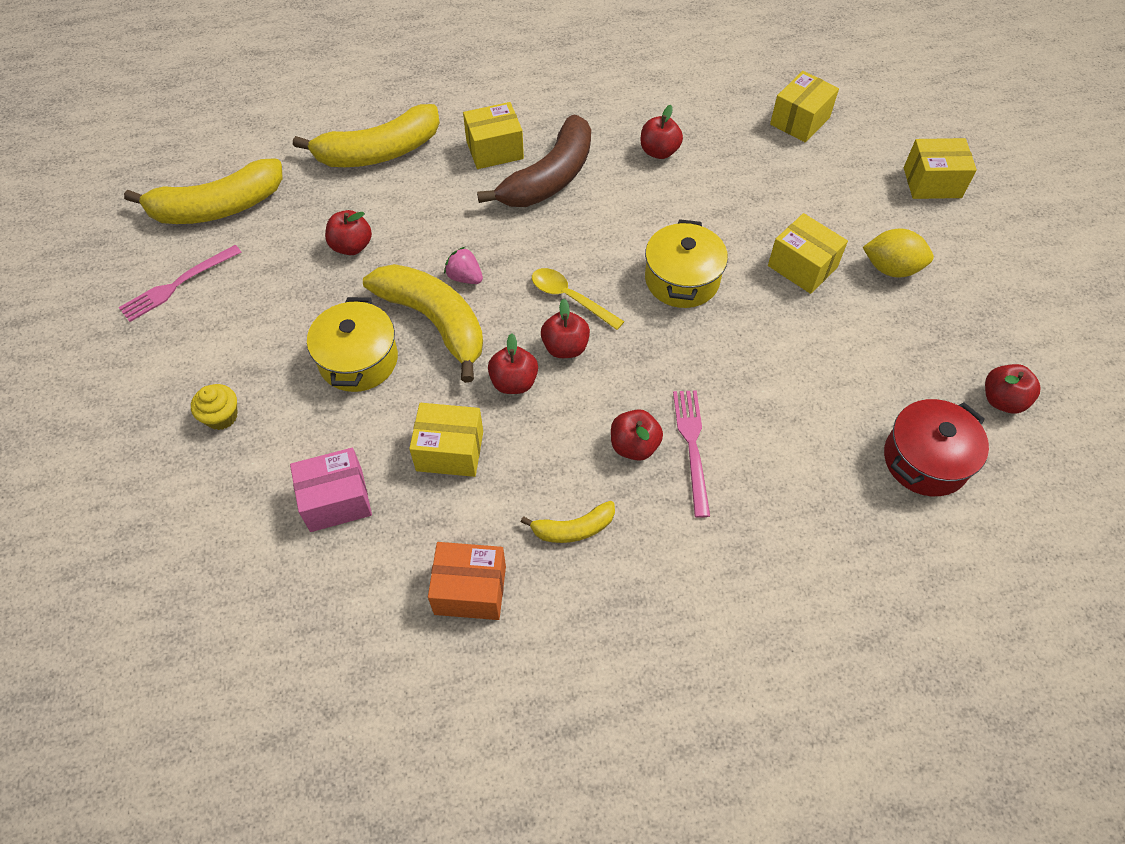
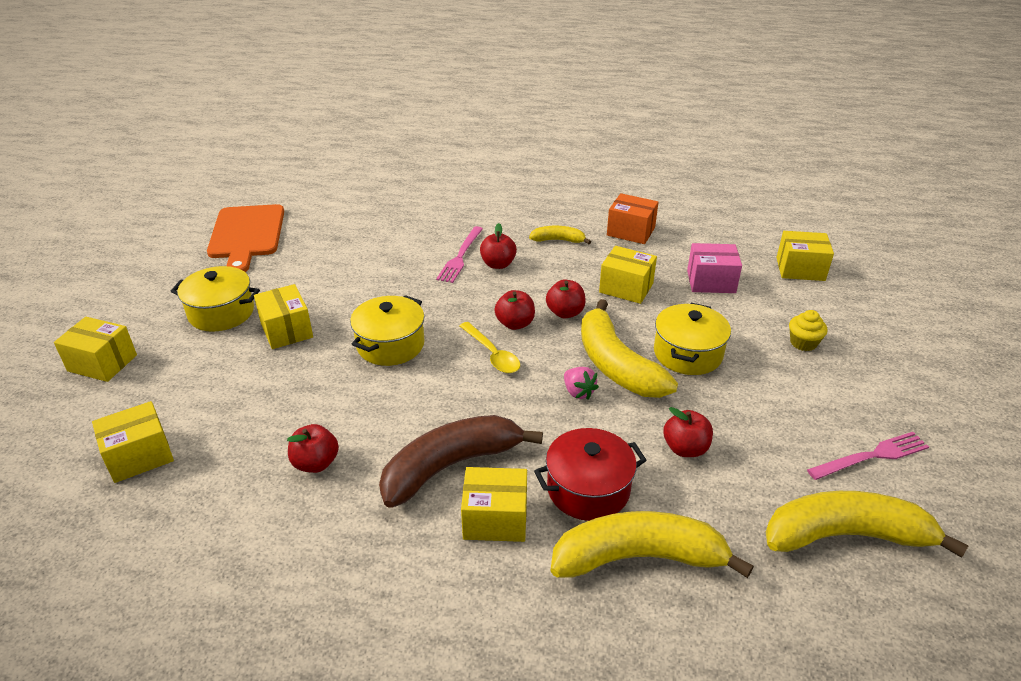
camera: 160 degrees left, 20 degrees down
(204, 572) = (800, 269): none -> yellow box
(891, 268) = (221, 313): yellow lemon -> yellow pot
(925, 460) = (325, 223): red pot -> red pot (588, 489)
(1002, 400) = (246, 234): red apple -> orange cutting board

